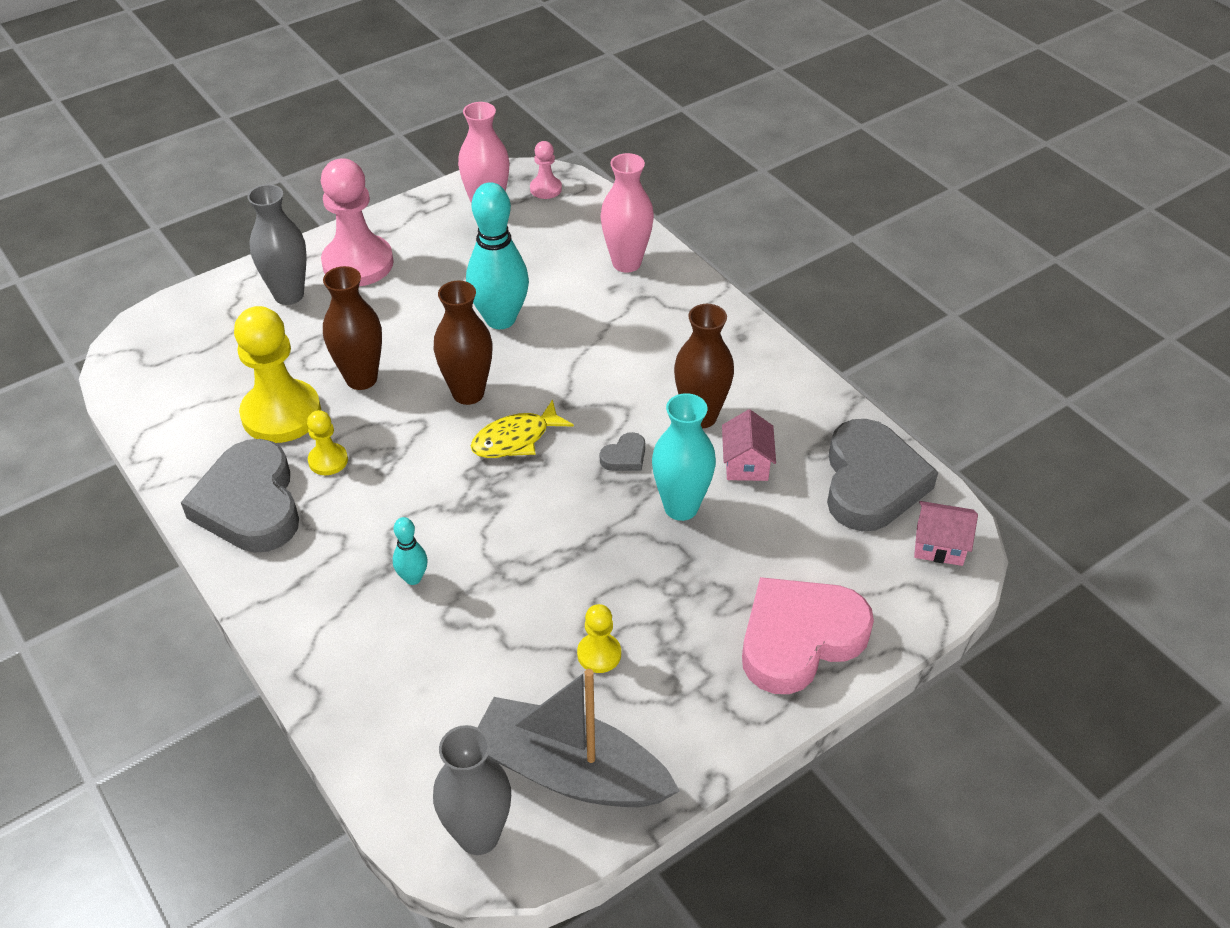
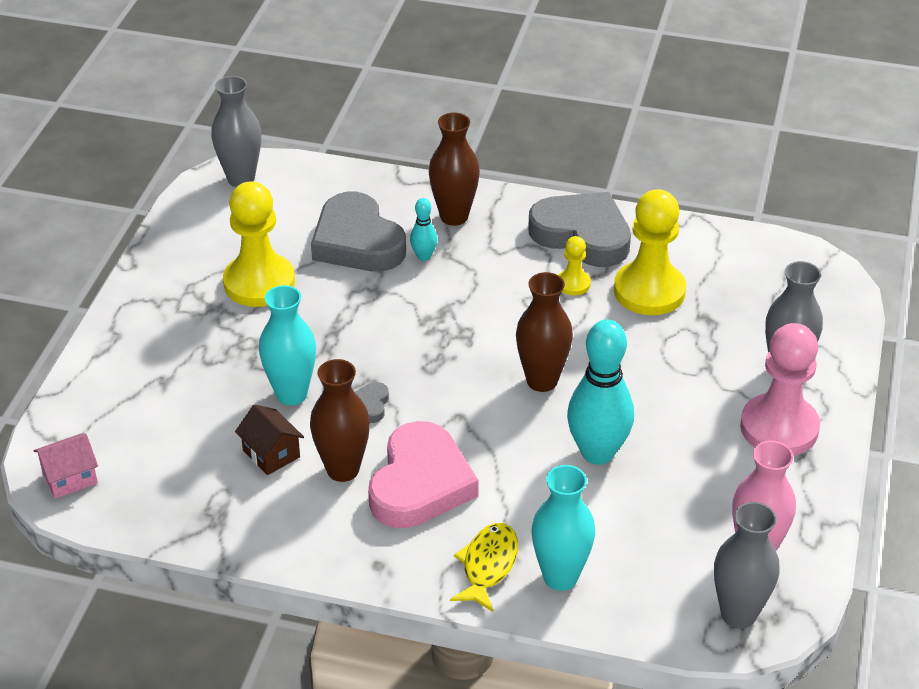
camera: 140 degrees right, 5 degrees down
(361, 379) = (633, 344): brown vase -> brown vase (454, 216)
(516, 439) = (464, 370): yellow fish -> yellow fish (488, 566)
(546, 189) = (738, 614): pink pawn -> grey vase
(570, 771) = (218, 225): grey boat -> none
(599, 654) = (259, 283): yellow pawn -> yellow pawn, size x2.08
(626, 263) = (560, 577): pink vase -> turquoise vase
(746, 463) = (271, 454): pink house -> brown house
(799, 638) = (133, 360): pink heart -> pink heart (420, 483)
(871, 482) = (158, 496): grey heart -> grey heart (357, 241)

